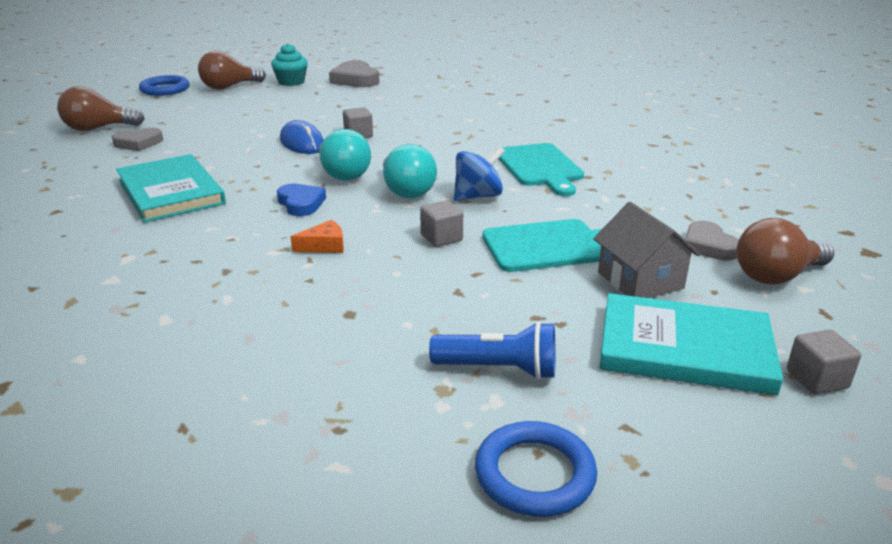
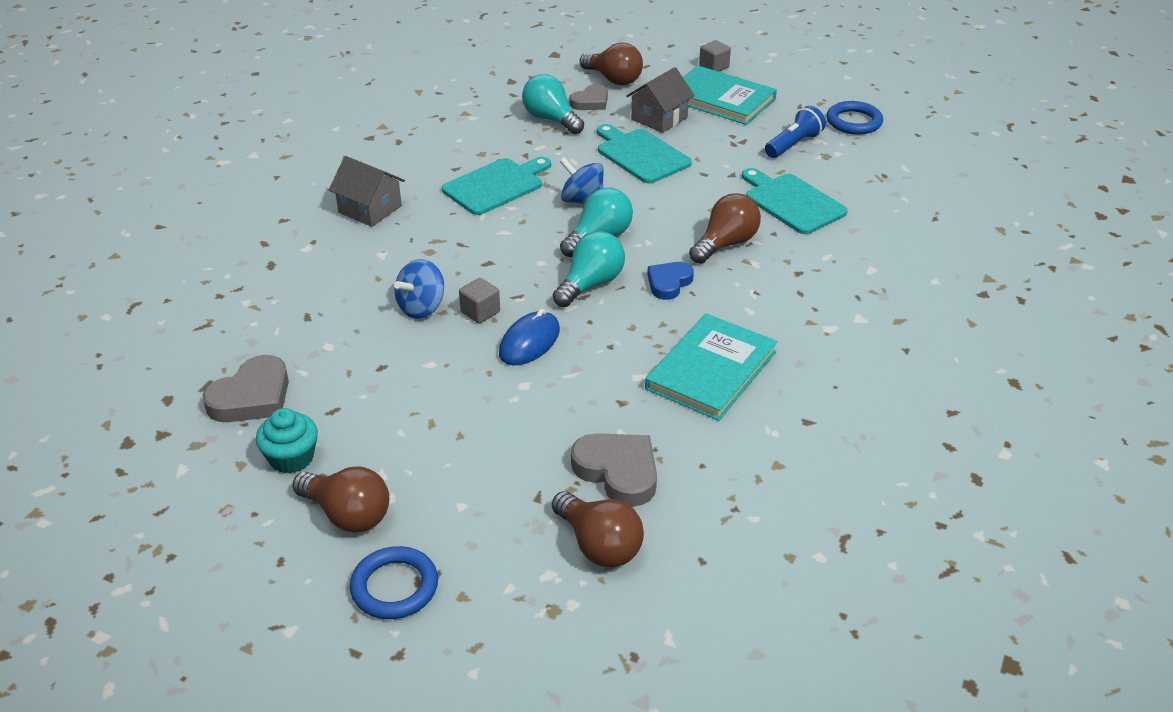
camera: 115 degrees left, 10 degrees up
(138, 143) = (618, 472): grey heart -> grey heart, size x1.52
(324, 246) = (725, 244): orange cheese -> brown light bulb
(355, 313) = (792, 202): none -> turquoise cutting board
(387, 121) = (421, 307): none -> blue spinning top
(441, 238) = (668, 198): grey cube -> none
(499, 369) = (793, 144): blue flashlight -> blue flashlight turned 60 degrees clockwise
(538, 123) = (370, 209): none -> grey house
(668, 214) = (551, 119): none -> turquoise light bulb
(685, 349) = (721, 99): turquoise book -> turquoise book turned 45 degrees counterclockwise

